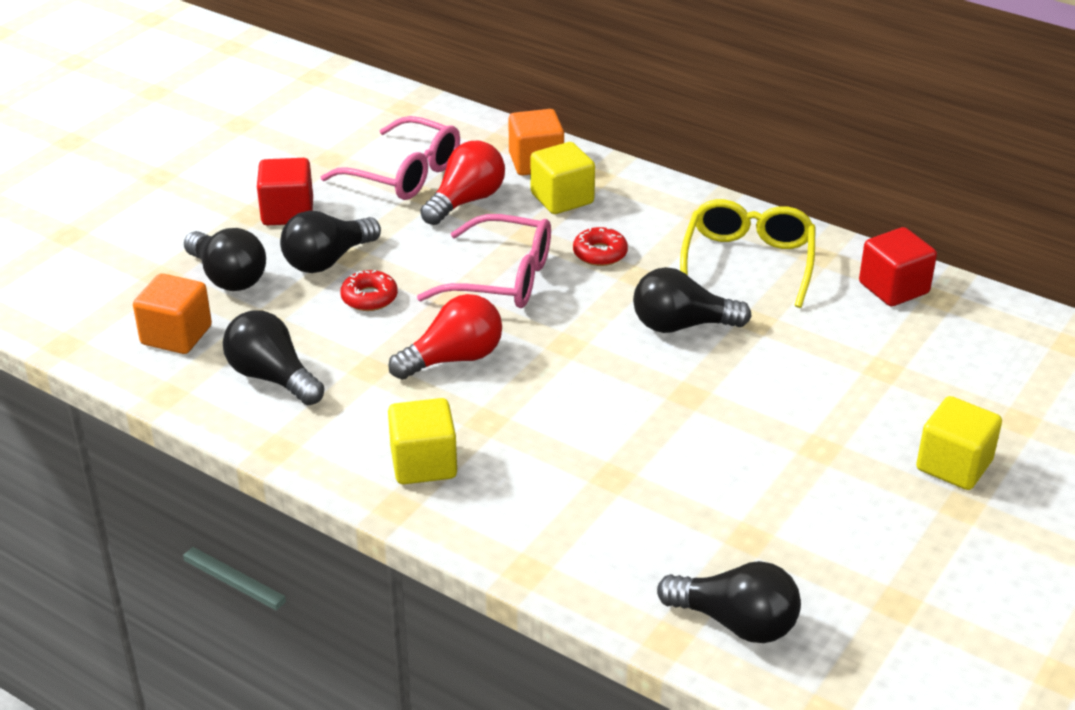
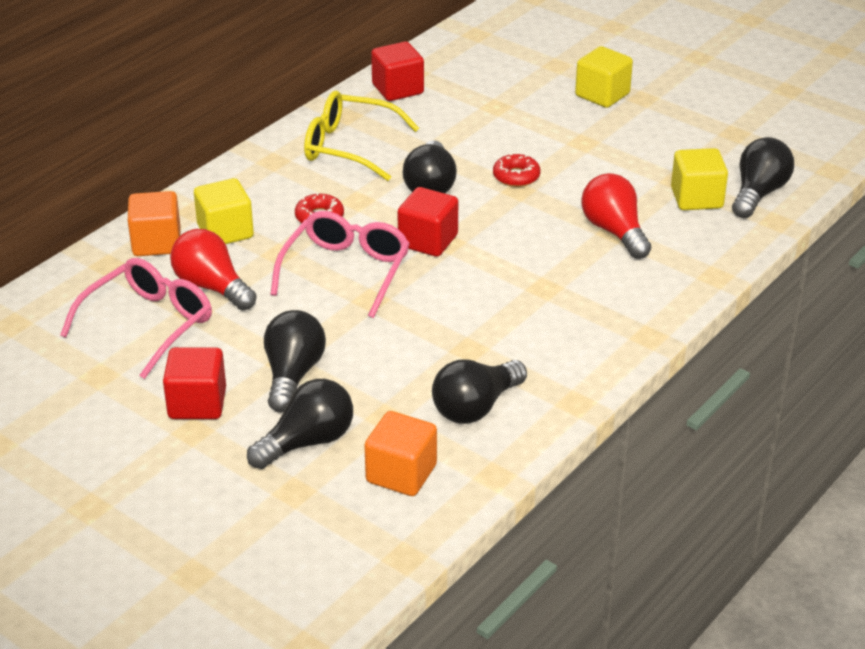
camera: 85 degrees left, 0 degrees up
(327, 260) = (293, 375): black light bulb -> black light bulb turned 135 degrees counterclockwise
(369, 298) = (361, 348): red donut -> red donut (516, 176)
(423, 463) = (597, 321): yellow cube -> yellow cube (696, 198)
(453, 359) = (460, 302): red light bulb -> red light bulb (614, 231)
(567, 330) = (428, 241): none -> red cube

